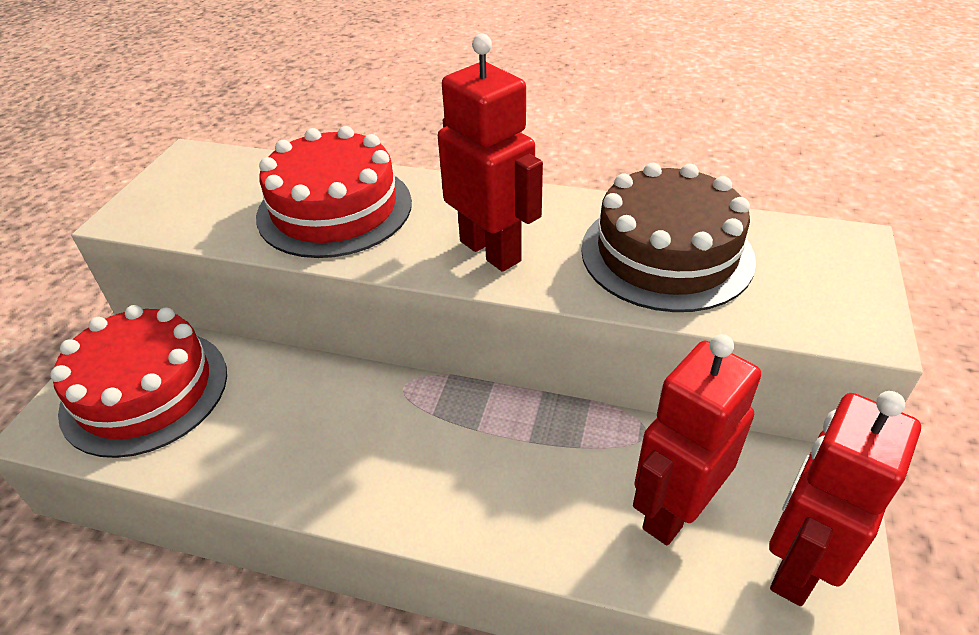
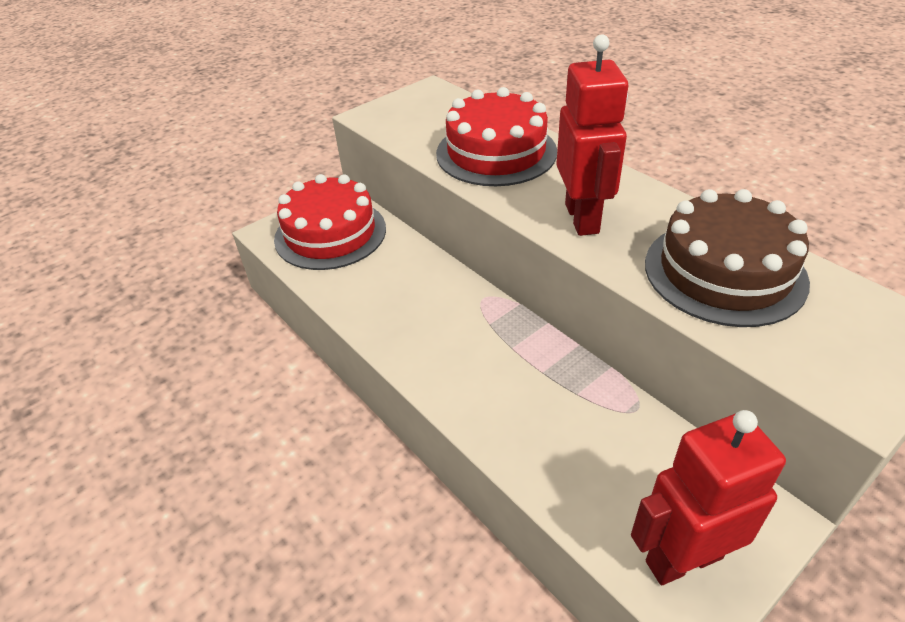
camera: 35 degrees right, 0 degrees up
(673, 511) = (613, 470): red robot -> none

